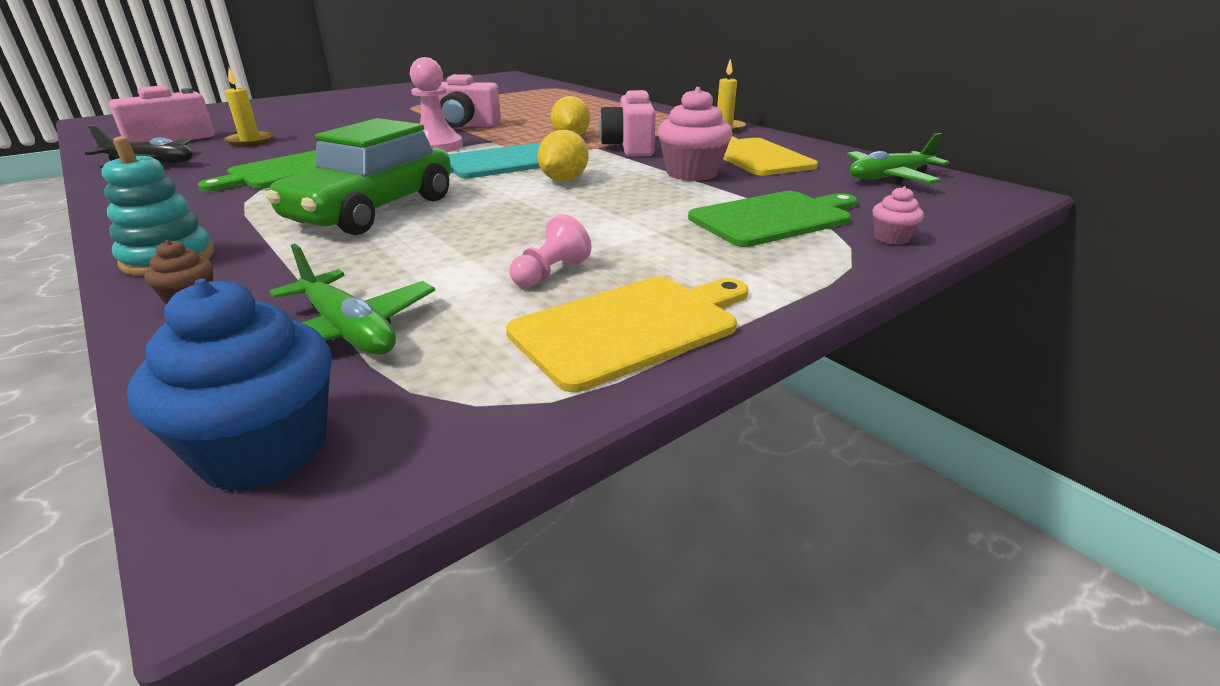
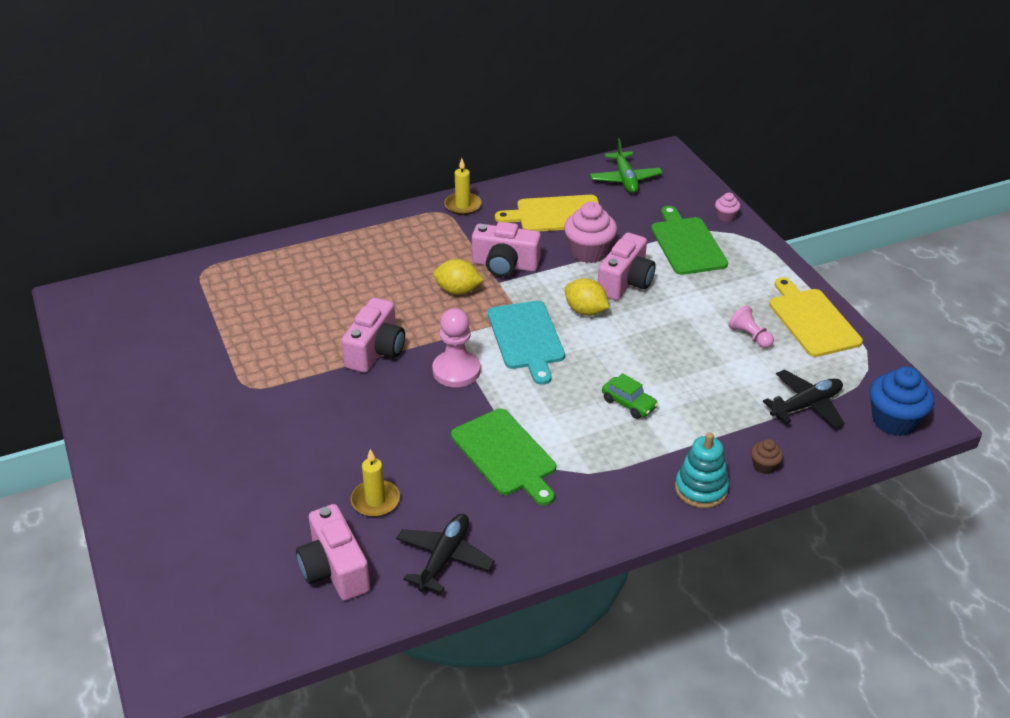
camera: 75 degrees left, 10 degrees up
(348, 331) = (806, 405): green plane -> black plane
(373, 210) = (629, 403): green car -> green car, size x0.45
(640, 193) = (625, 282): none -> pink camera

